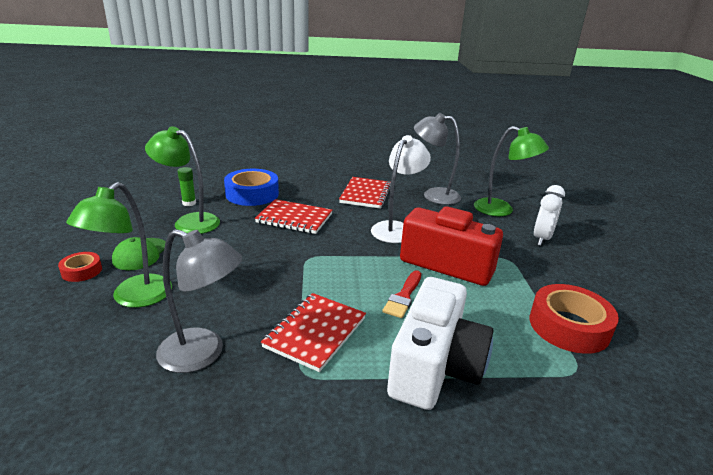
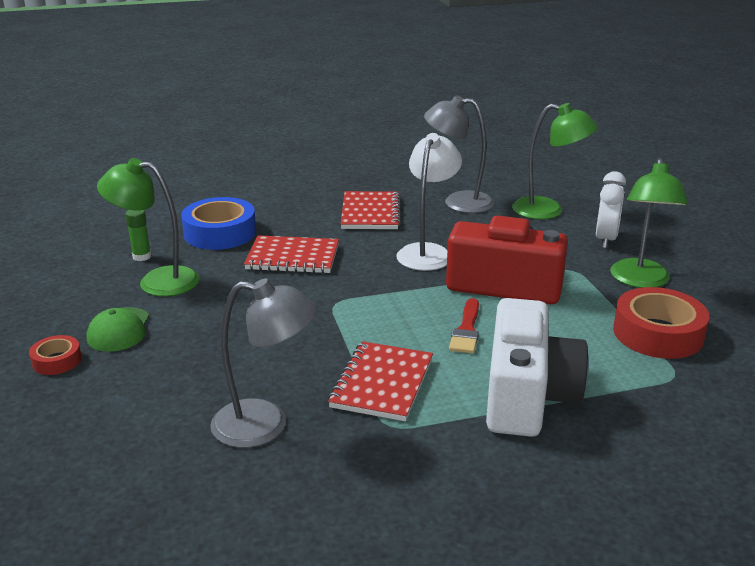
camera: 10 degrees left, 0 degrees up
(134, 298) = (145, 381): green lamp -> green lamp (640, 281)

